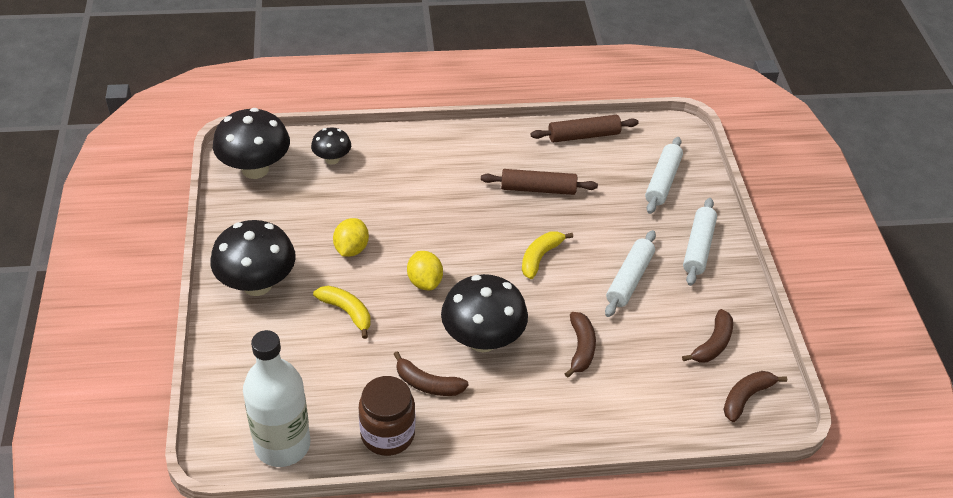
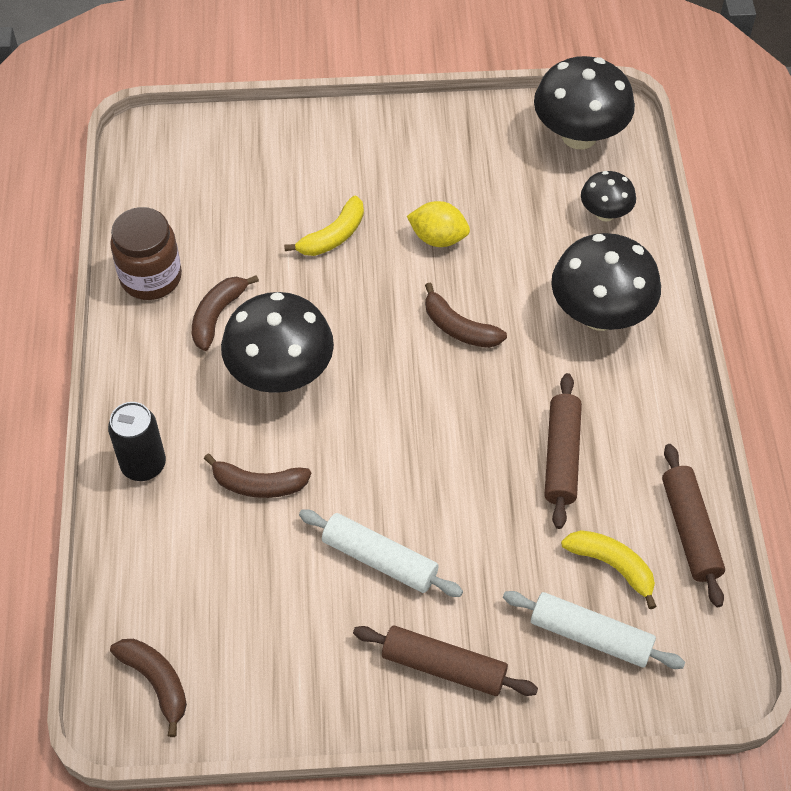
camera: 95 degrees right, 10 degrees up
(257, 284) = (380, 150): black mushroom -> black mushroom (600, 315)
(282, 445) = (150, 186): white bottle -> none
(424, 282) = (380, 315): yellow lemon -> none
(540, 257) = (423, 449): yellow banana -> yellow banana (612, 566)
(573, 422) = (143, 465): none -> black can
(698, 247) = (443, 667): white rolling pin -> brown rolling pin
(712, 344) = (253, 654): brown banana -> brown banana (459, 328)

